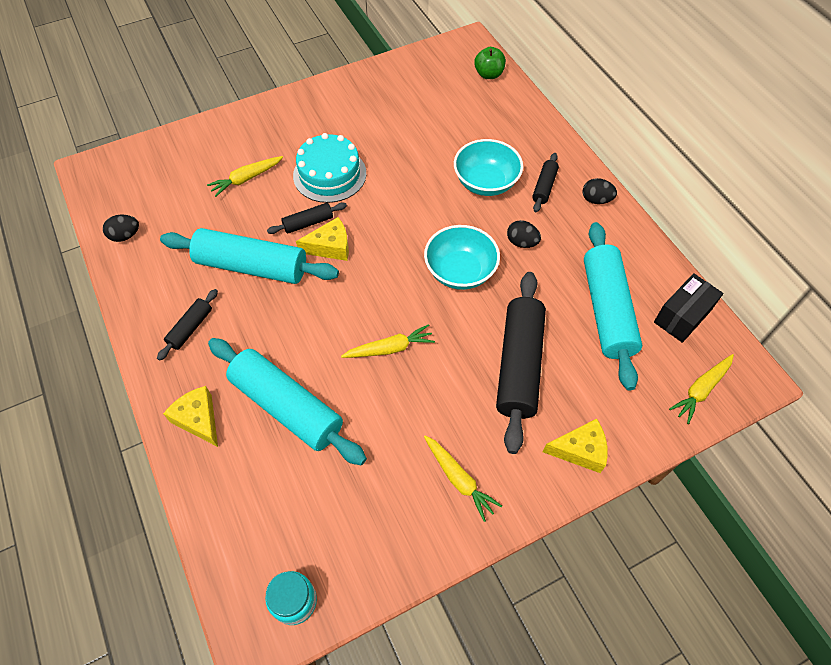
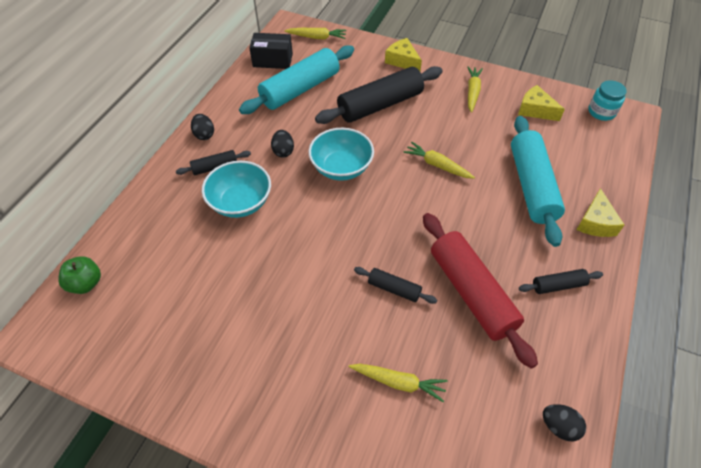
camera: 130 degrees left, 5 degrees down
(252, 266) = (472, 292): turquoise rolling pin -> red rolling pin
(329, 174) = (329, 316): turquoise cake -> none
(330, 247) = (400, 255): yellow cheese -> yellow cheese (535, 110)

